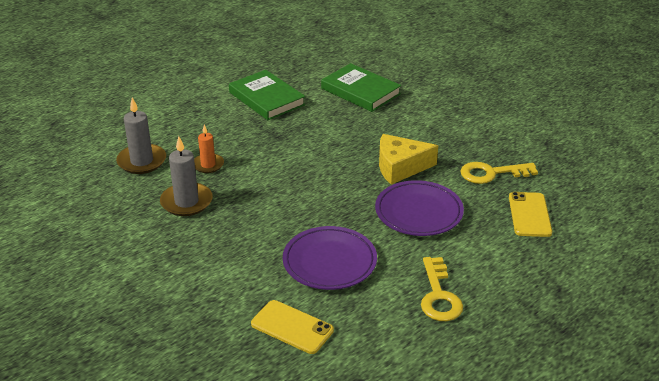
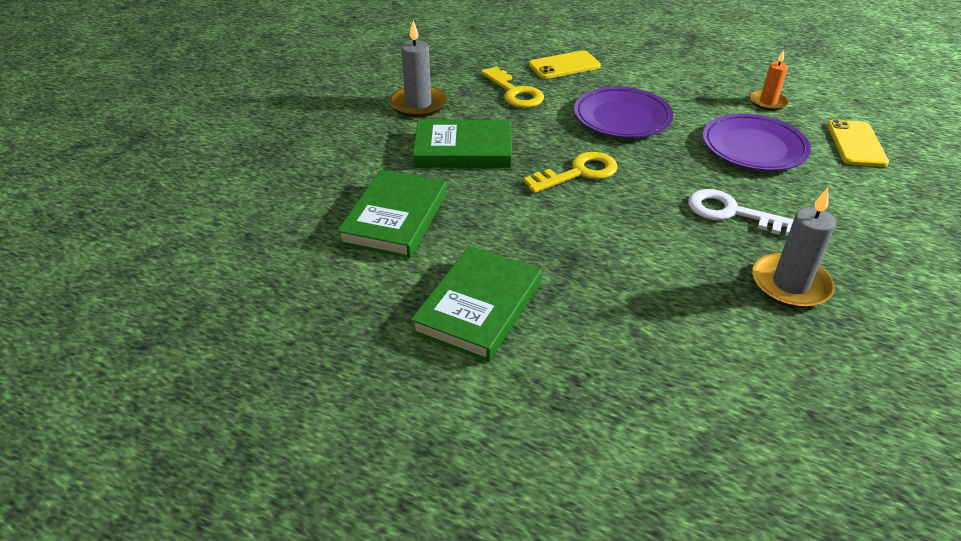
camera: 115 degrees left, 5 degrees up
(142, 161) = (765, 378): grey candle -> grey candle (418, 104)
(208, 165) = (699, 299): orange candle -> orange candle (768, 102)
(265, 211) = (732, 213): none -> white key
(400, 167) = (554, 145): yellow cheese -> none
(419, 130) = (463, 149): none -> green book
(439, 295) = (722, 86): yellow key -> yellow key (578, 173)

